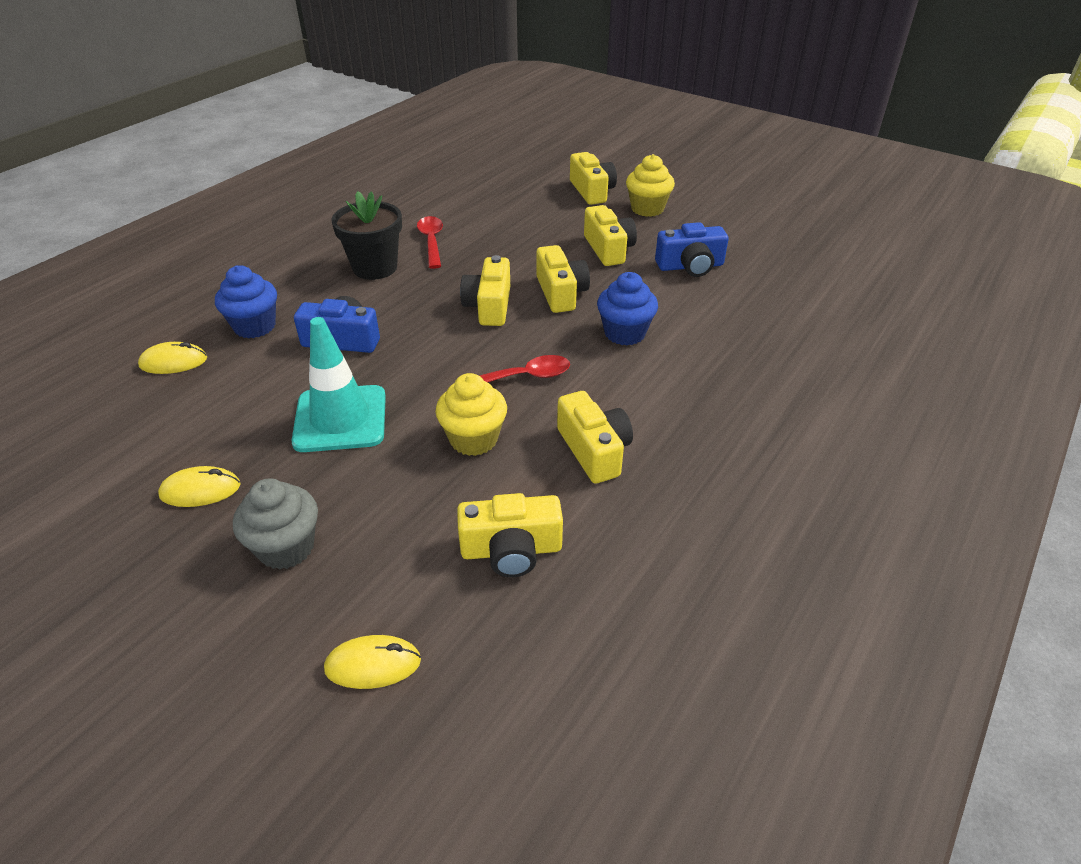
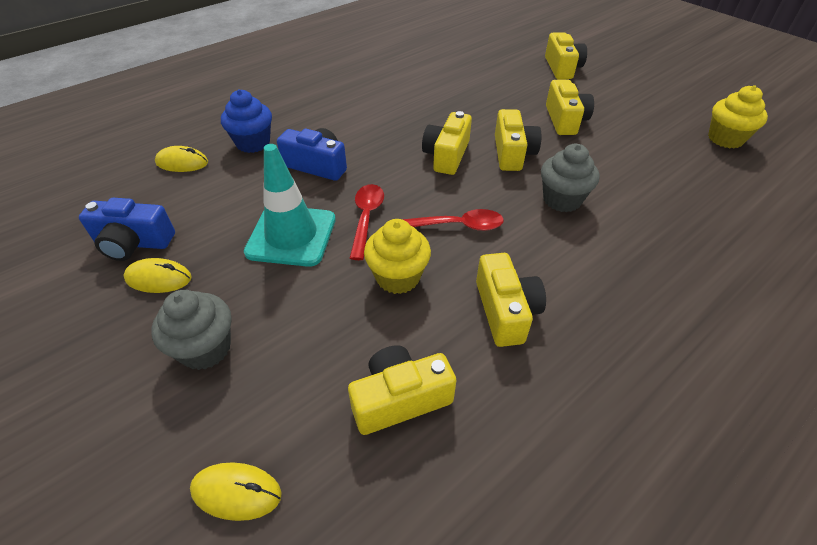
camera: 15 degrees right, 5 degrees up
(375, 267) = (362, 108): black flower pot -> none
(431, 242) = (414, 93): red spoon -> red spoon (366, 218)
(511, 550) = (400, 399): yellow camera -> yellow camera turned 150 degrees clockwise
(624, 333) = (562, 200): blue cupcake -> grey cupcake
(647, 209) = (608, 89): yellow cupcake -> yellow cupcake (725, 139)
(690, 266) = (638, 146): blue camera -> blue camera (134, 243)

